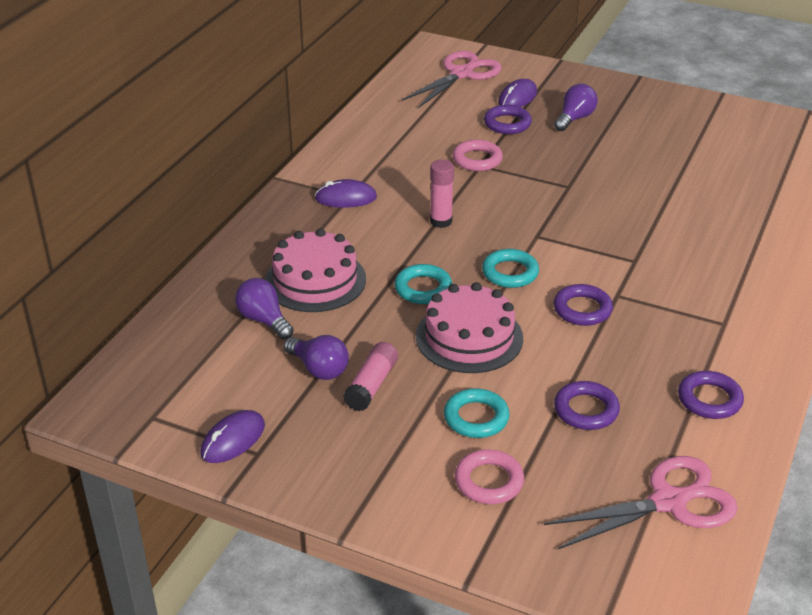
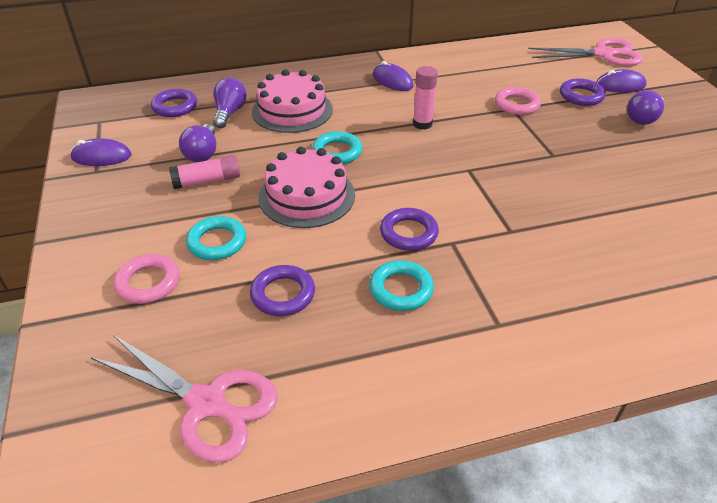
camera: 50 degrees right, 5 degrees up
(510, 273) = (406, 179): turquoise ring -> turquoise ring (401, 289)
(574, 118) = (643, 118): purple light bulb -> purple light bulb turned 135 degrees clockwise
(709, 399) = (377, 365): purple ring -> purple ring (175, 107)

